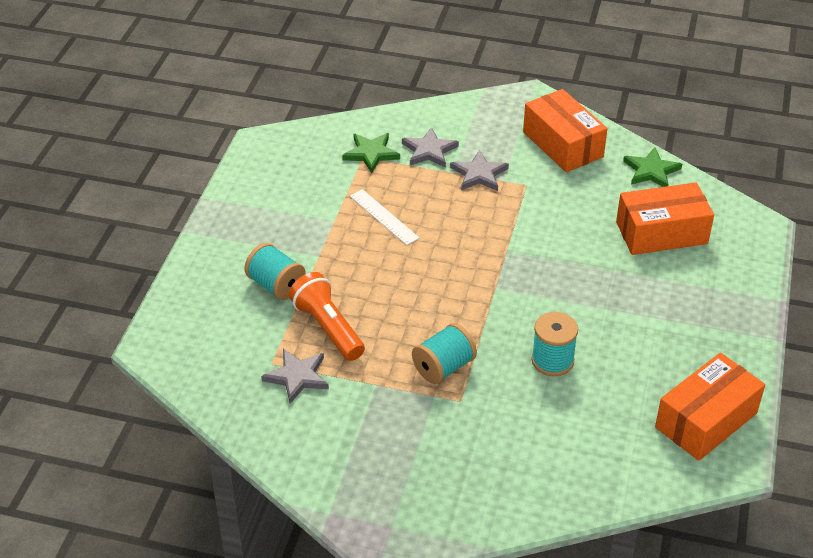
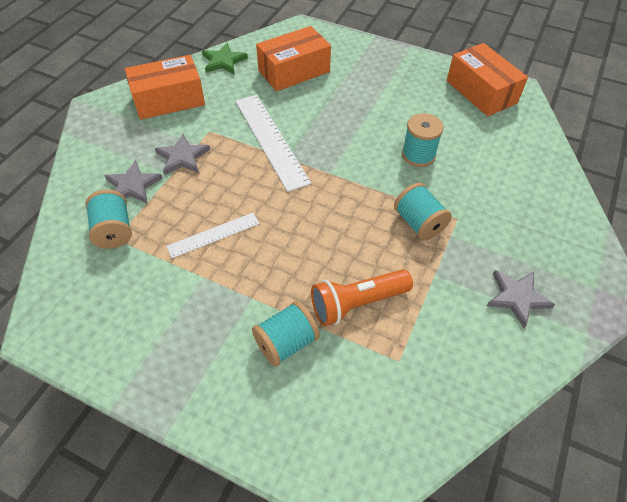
camera: 80 degrees left, 10 degrees up
(297, 377) = (420, 338): grey star -> grey star (517, 297)
(371, 153) = (114, 231): green star -> turquoise spool
(529, 233) = (271, 140): none -> white ruler
(661, 233) = (294, 71): orange box -> orange box turned 60 degrees clockwise

